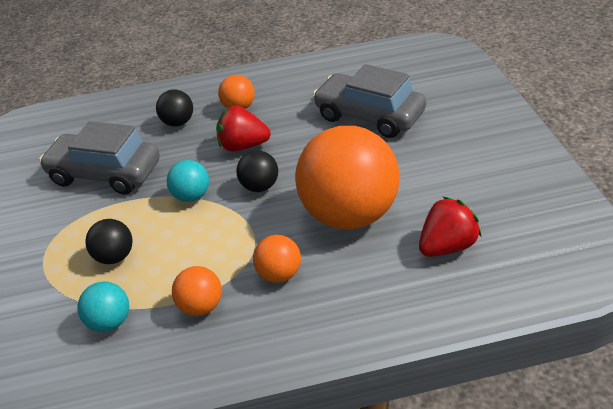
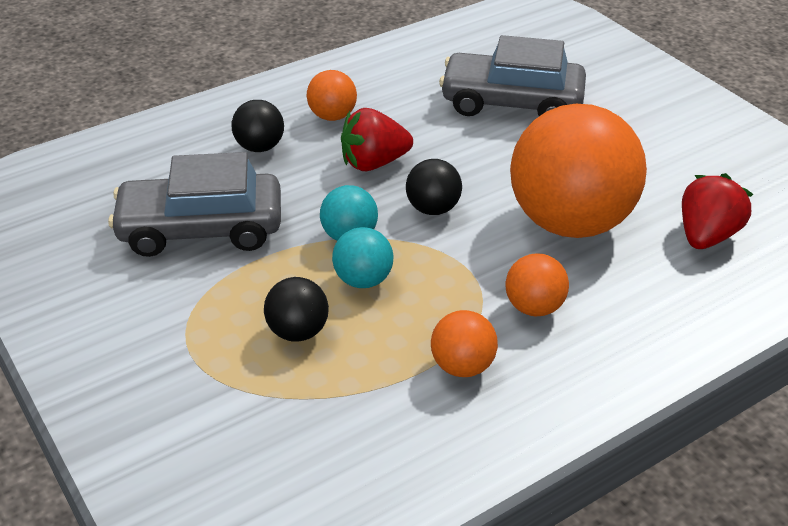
camera: 25 degrees left, 0 degrees up
(110, 322) = (353, 413): turquoise ball -> turquoise ball (363, 280)

